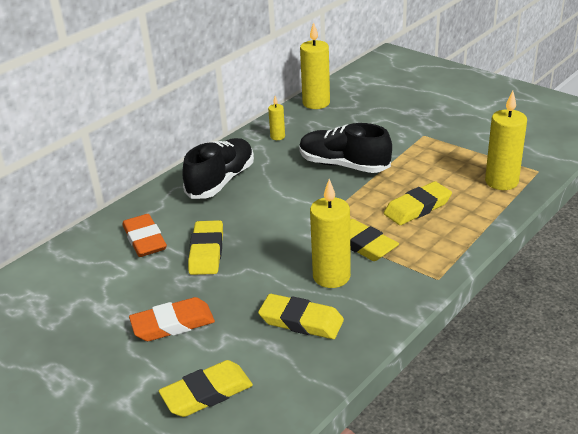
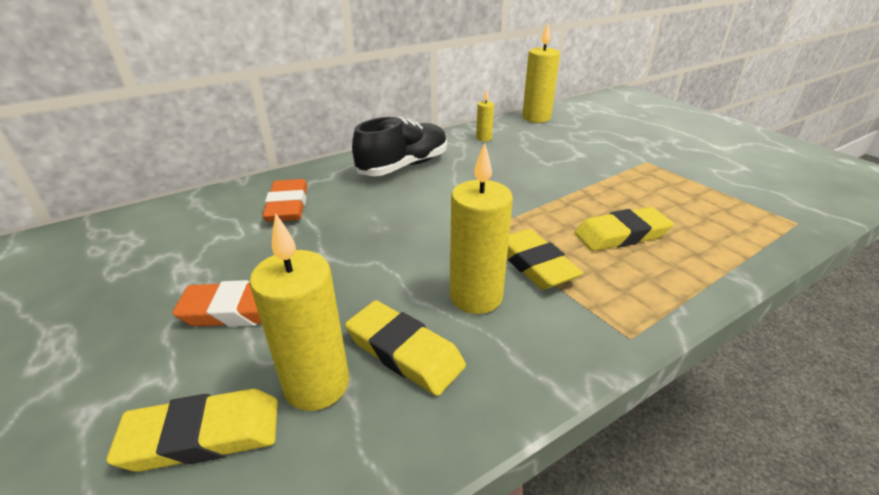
camera: 15 degrees right, 0 degrees up
(206, 251) = (342, 232): yellow eraser -> none
(344, 165) = (543, 174): black shoe -> none
(501, 182) = (743, 226): yellow candle -> yellow candle (317, 384)

